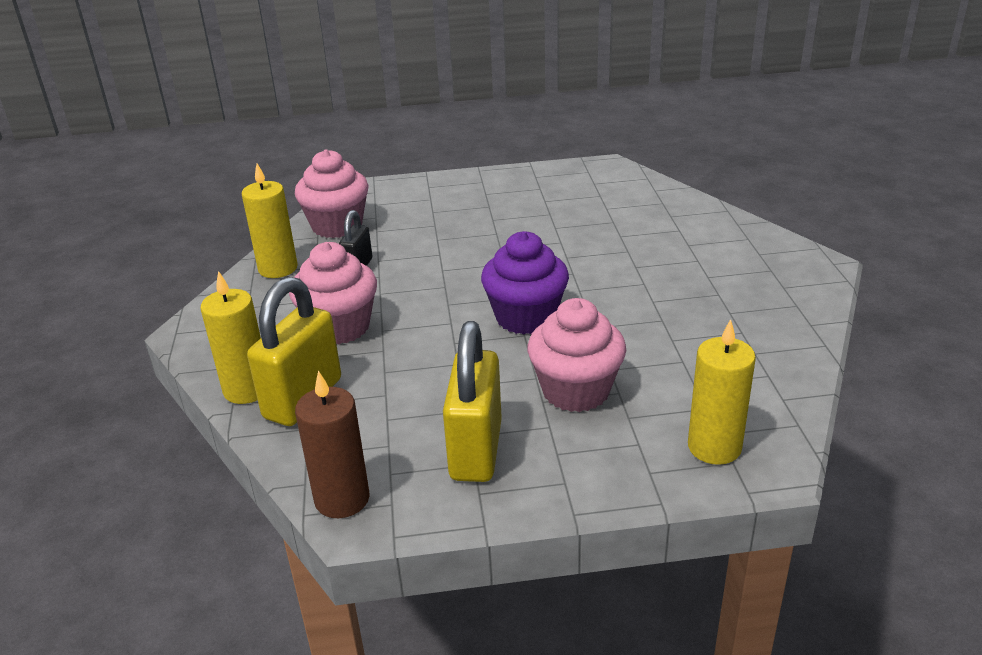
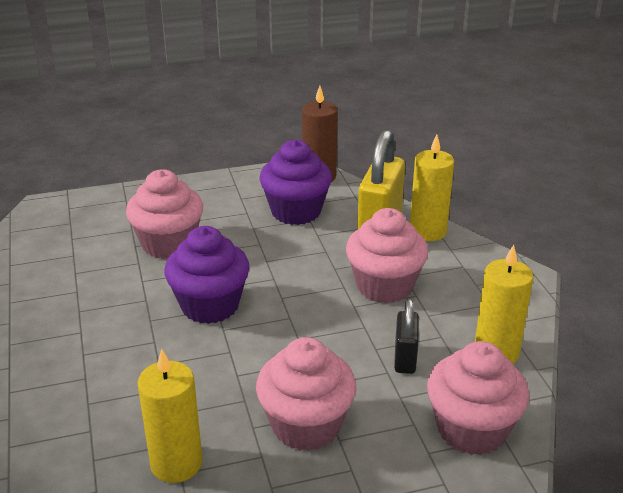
camera: 170 degrees right, 0 degrees up
(401, 431) = (296, 211): none -> purple cupcake
(456, 232) = (306, 425): none -> pink cupcake
(476, 450) = (240, 204): yellow padlock -> none
(714, 447) = (77, 214): yellow candle -> yellow candle (176, 463)

